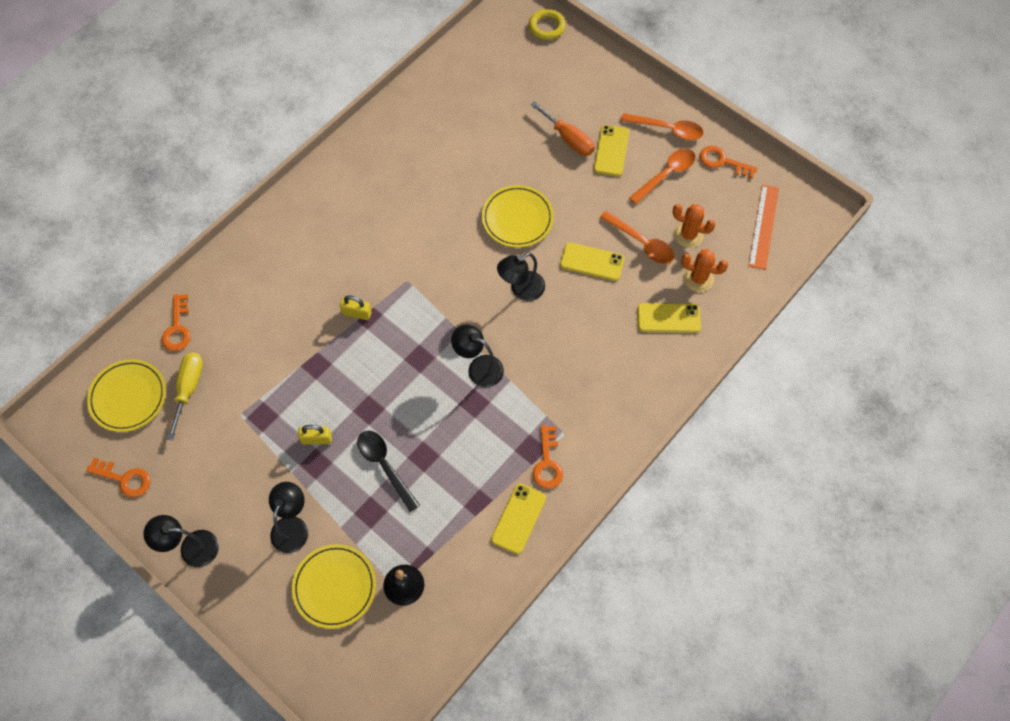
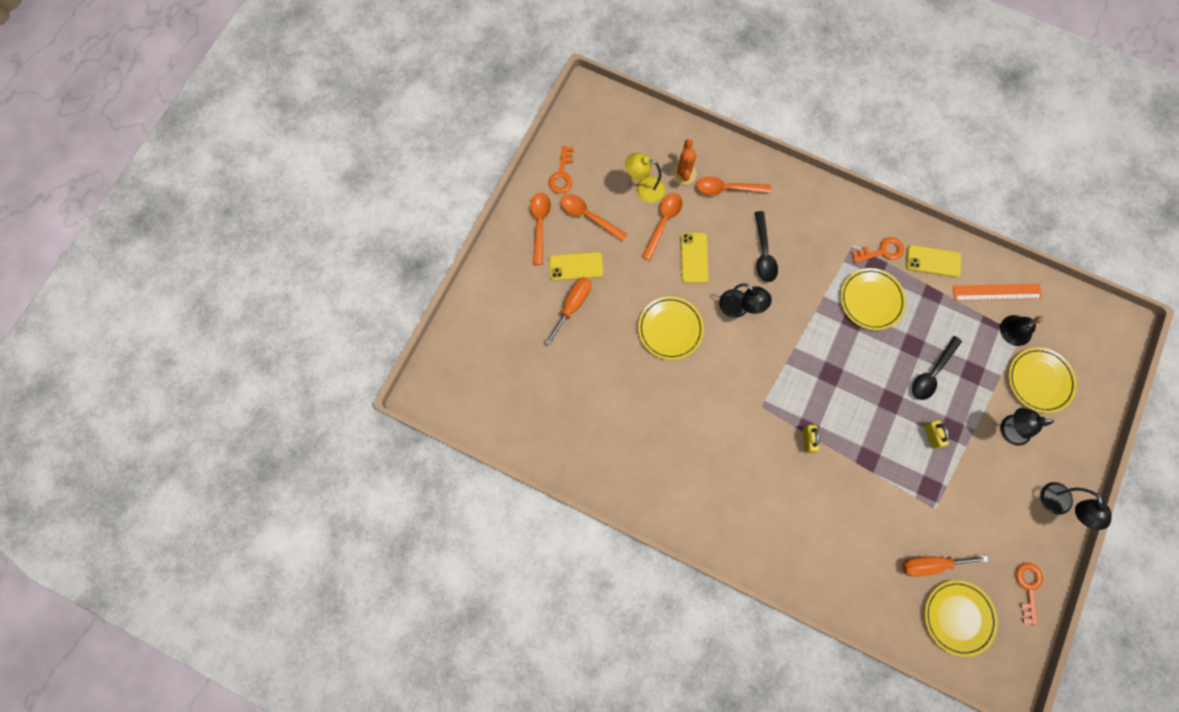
camera: 105 degrees left, 10 degrees up
(177, 328) = (878, 599): orange key -> none
(188, 389) = (930, 564): yellow screwdriver -> orange screwdriver
(479, 367) = (821, 323): black lamp -> none
(490, 430) = (871, 300): none -> yellow plate
(546, 27) = (446, 356): yellow ring -> none
(579, 333) = (763, 253): none -> black spoon
(668, 318) = (727, 189): yellow phone -> orange spoon
(688, 235) = (644, 188): orange cactus -> yellow lamp
(763, 226) = (618, 133): orange ruler -> orange ruler (997, 292)

